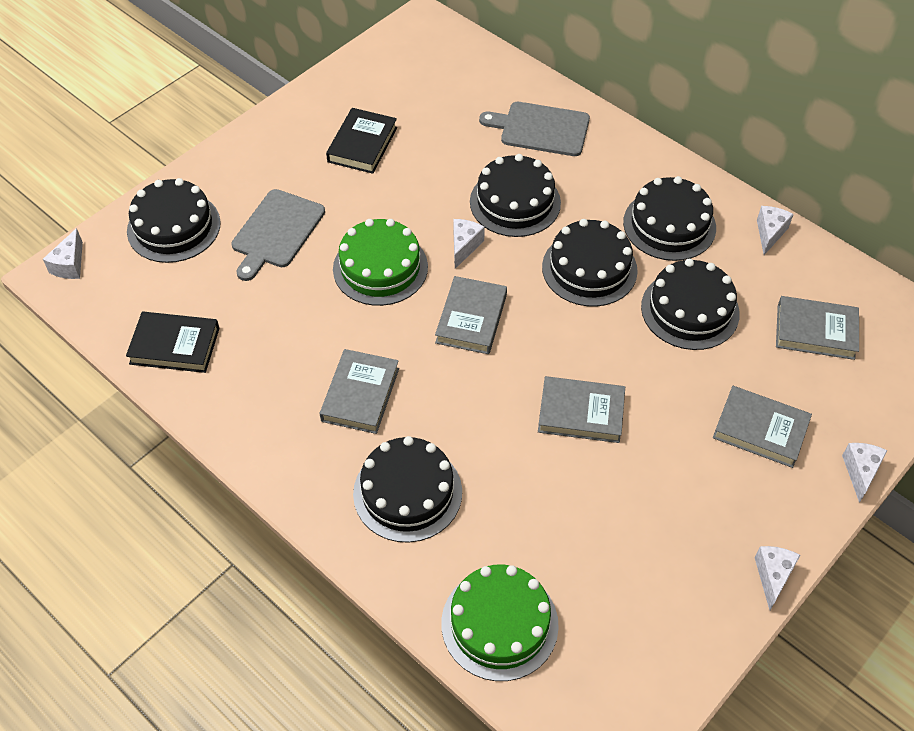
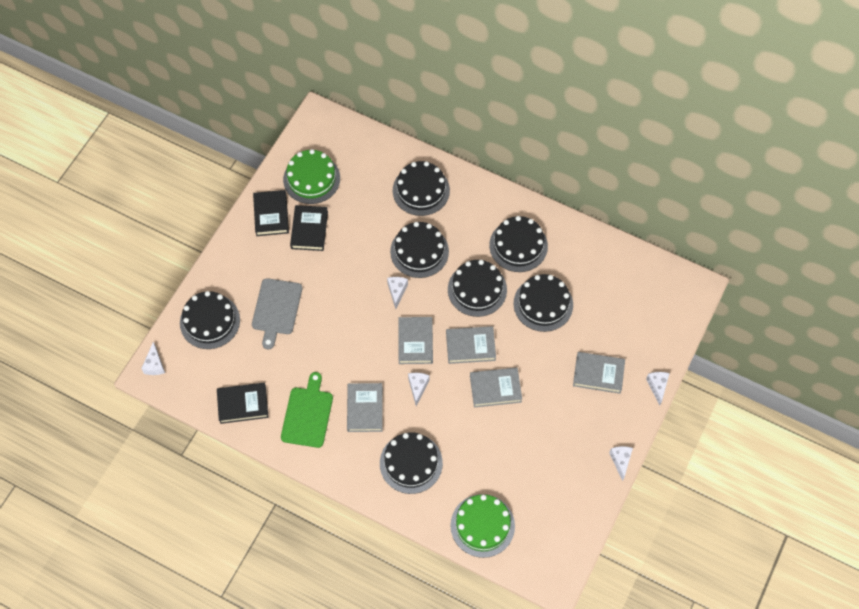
camera: 15 degrees left, 10 degrees up
(267, 382) = (307, 414): none -> green cutting board
(315, 117) = (271, 215): none -> black book
(380, 268) = (350, 319): green cake -> green cake (311, 179)
(541, 129) = (421, 190): grey cutting board -> black cake
(769, 233) = (580, 237): white cheese -> white cheese (417, 387)
(815, 331) = (618, 301): grey book -> grey book (470, 346)

